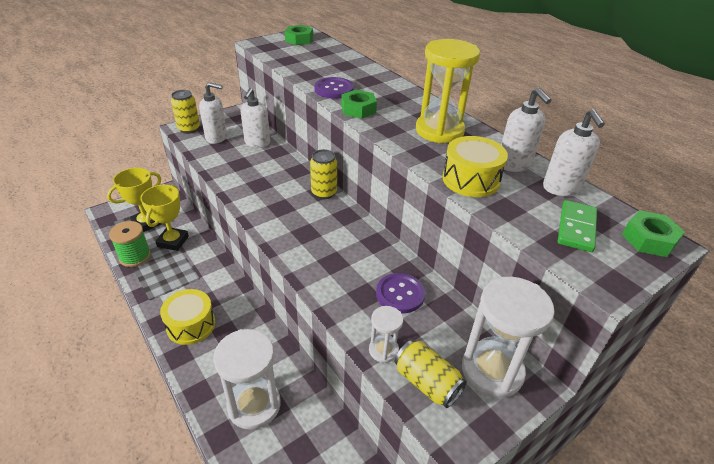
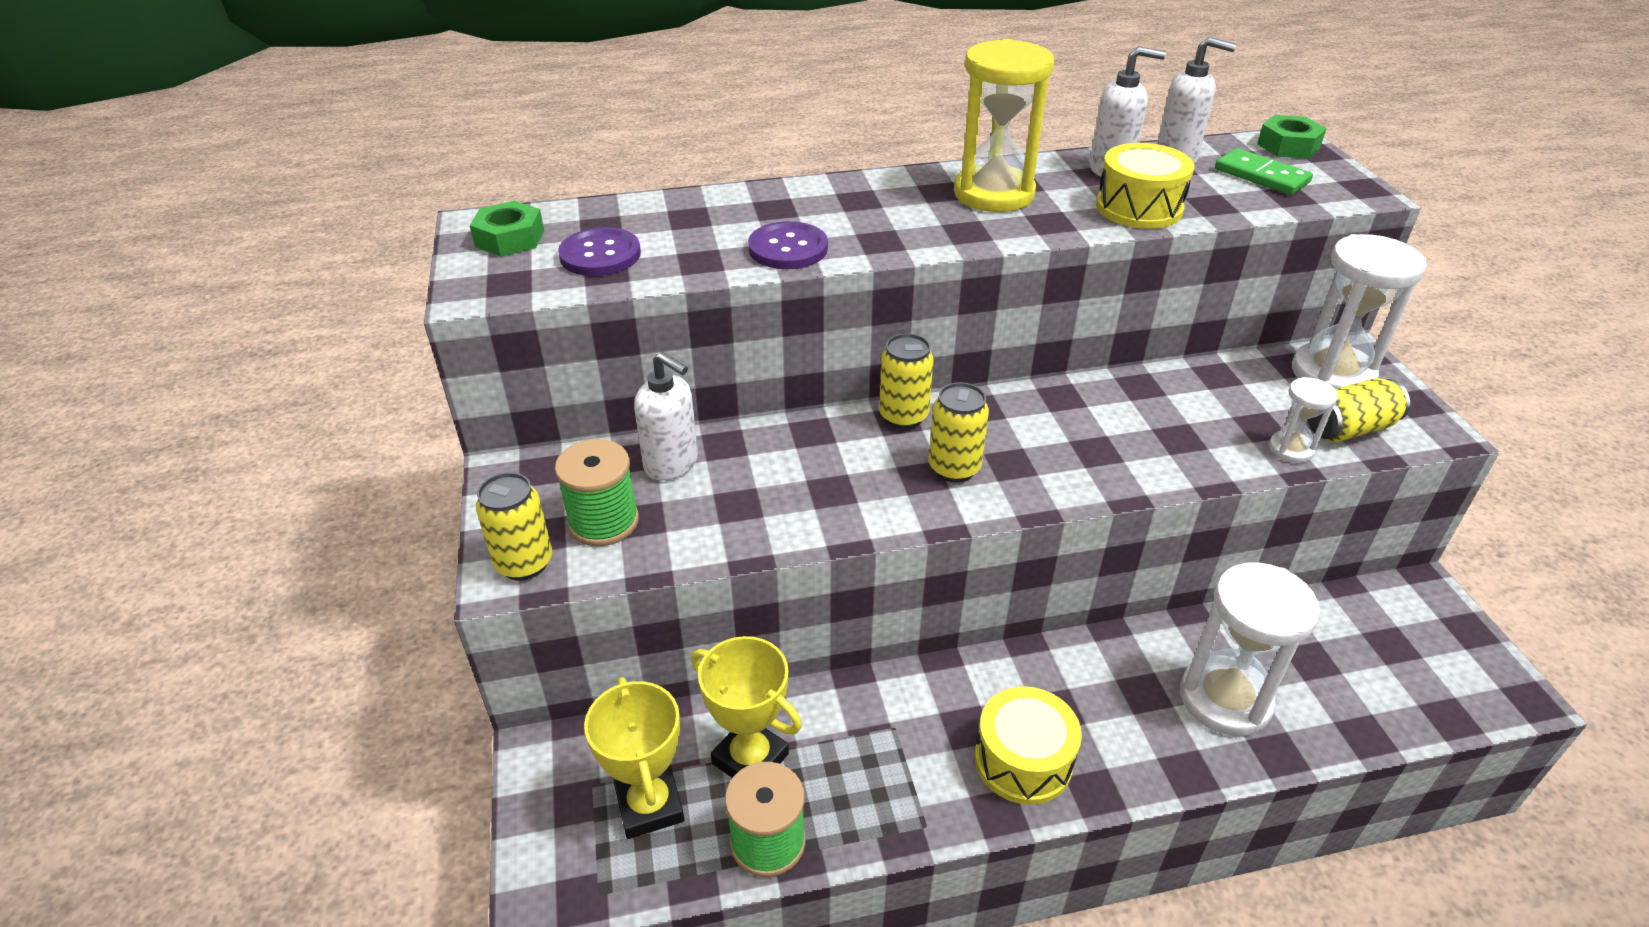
camera: 65 degrees left, 0 degrees up
(216, 138) = (603, 522): white soap dispenser -> green spool
(292, 215) = (954, 468): none -> yellow can
(358, 109) = (883, 242): green nut -> none
(400, 294) = (1185, 405): purple button -> purple button (600, 255)

